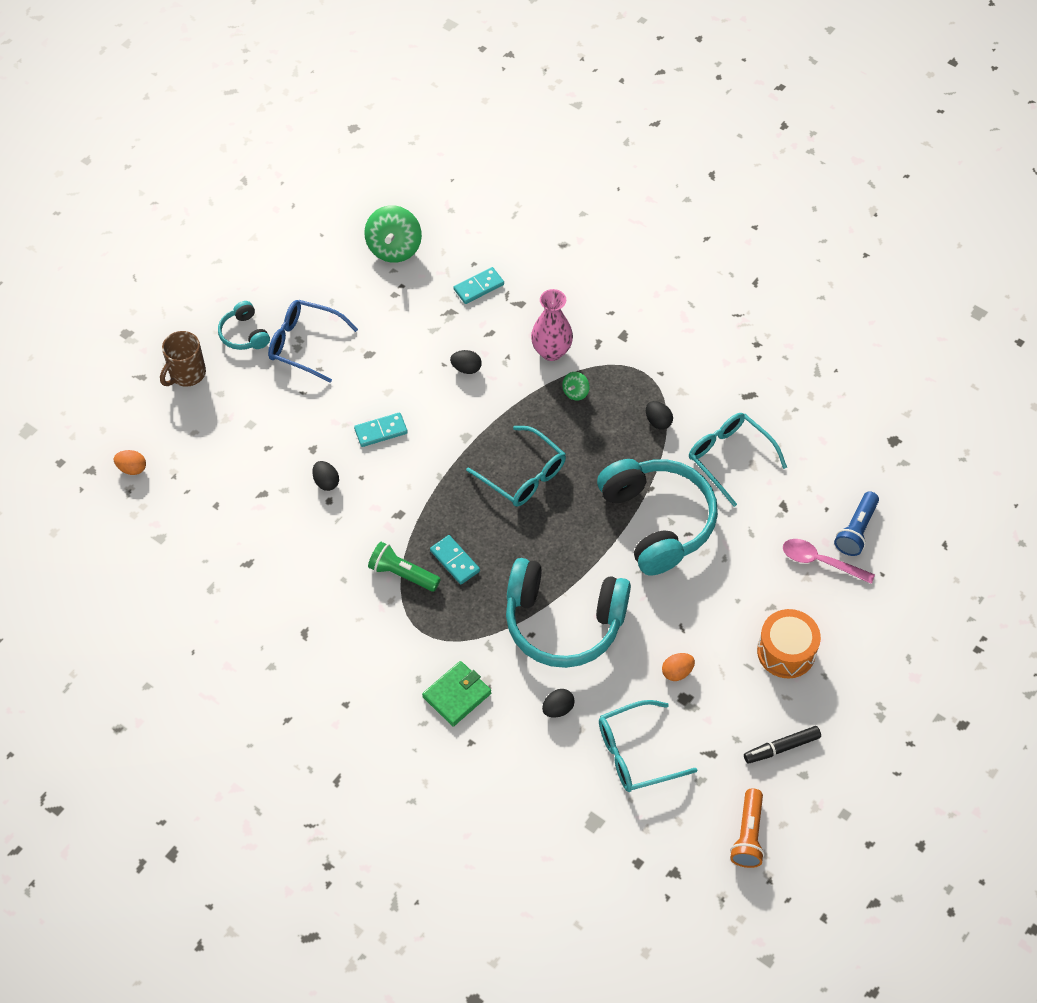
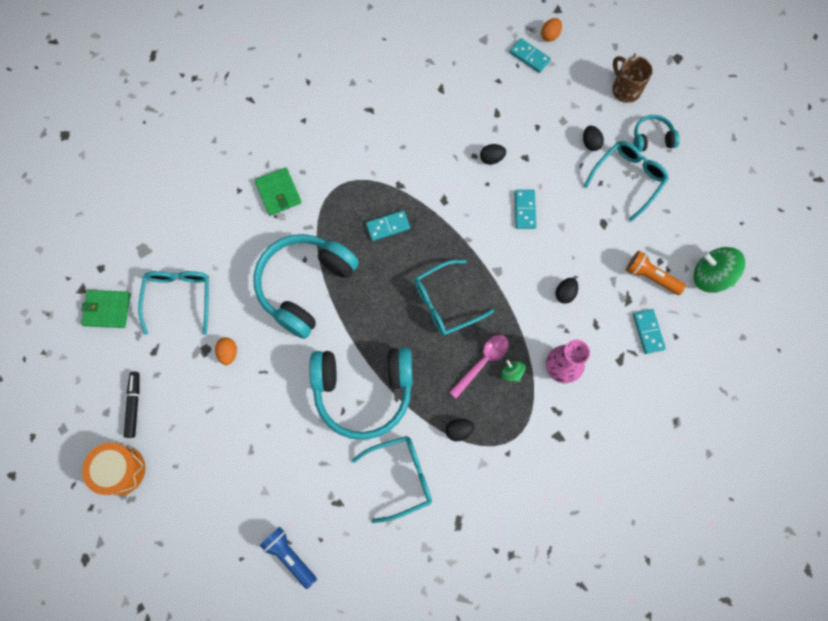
camera: 110 degrees right, 15 degrees up
(170, 481) = (529, 56): none -> turquoise domino
(305, 344) = (628, 179): blue glasses -> turquoise glasses
(402, 574) = (391, 187): green flashlight -> none
(558, 709) = (237, 257): black egg -> black egg (590, 143)
(686, 829) = (107, 310): none -> green wallet
(748, 835) = (82, 351): orange flashlight -> orange flashlight (650, 277)
(786, 652) = (208, 444): orange drum -> orange drum (120, 470)
(820, 561) = (273, 510): pink spoon -> pink spoon (482, 362)

